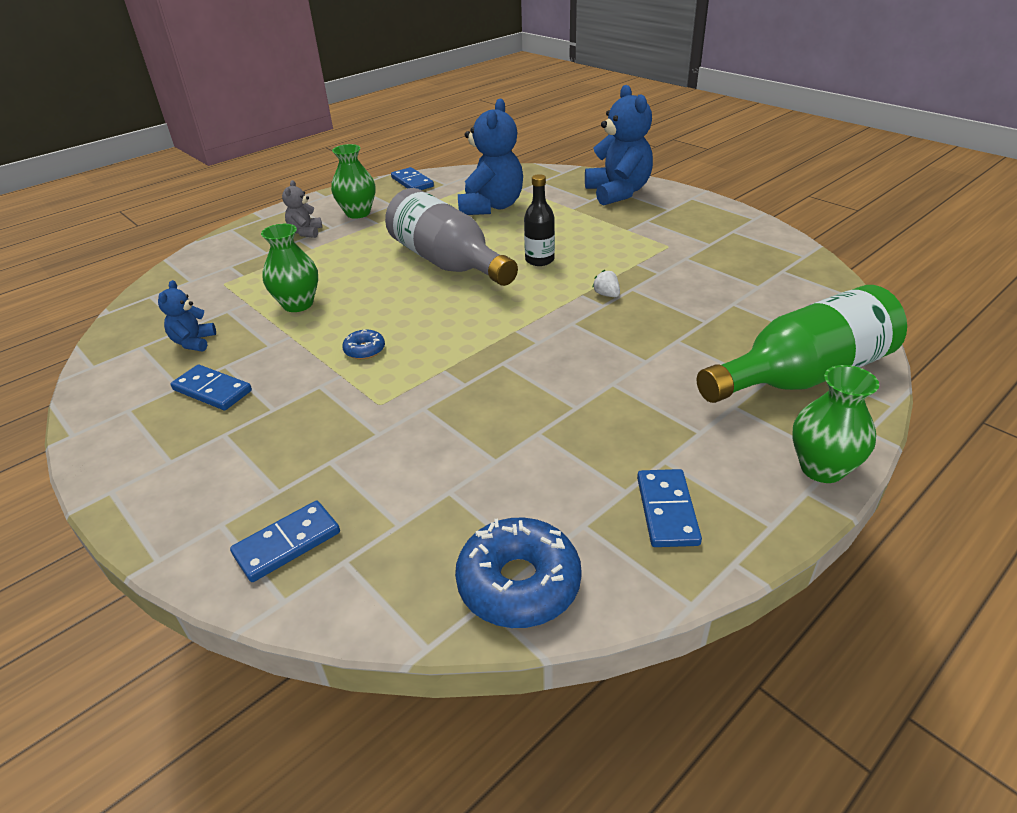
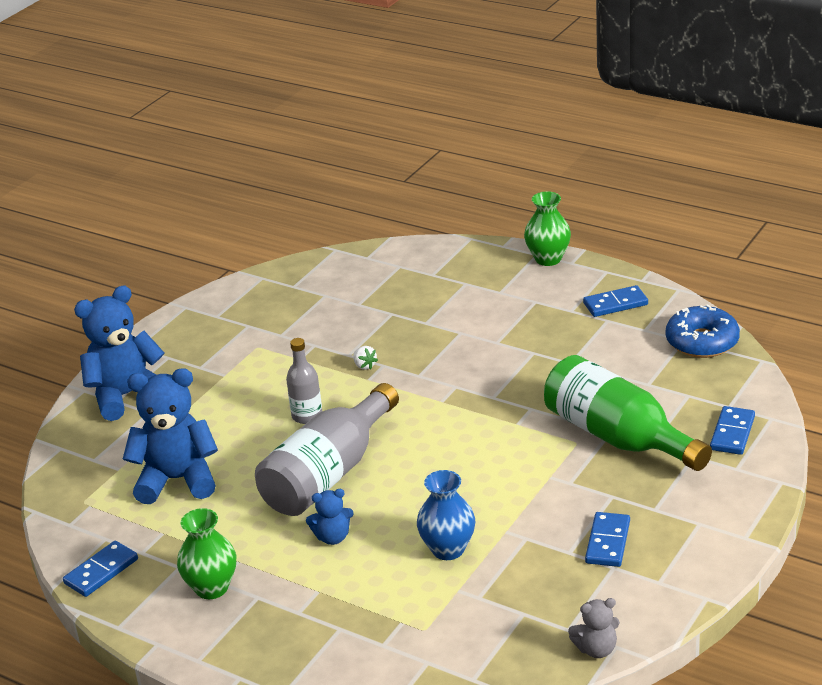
camera: 105 degrees left, 5 degrees down
(193, 342) = (544, 592): blue teddy bear -> blue teddy bear (333, 537)
(287, 543) = (732, 433): blue domino -> blue domino turned 75 degrees clockwise
(298, 304) = (448, 549): green vase -> blue vase
(305, 232) = (277, 614): grey teddy bear -> grey teddy bear (596, 649)
(364, 350) = (508, 475): blue donut -> none
(539, 260) = (307, 416): black bottle -> grey bottle
(606, 295) = (364, 366): white strawberry -> white strawberry turned 75 degrees counterclockwise
(803, 376) = (451, 269): green bottle -> green bottle (618, 437)

